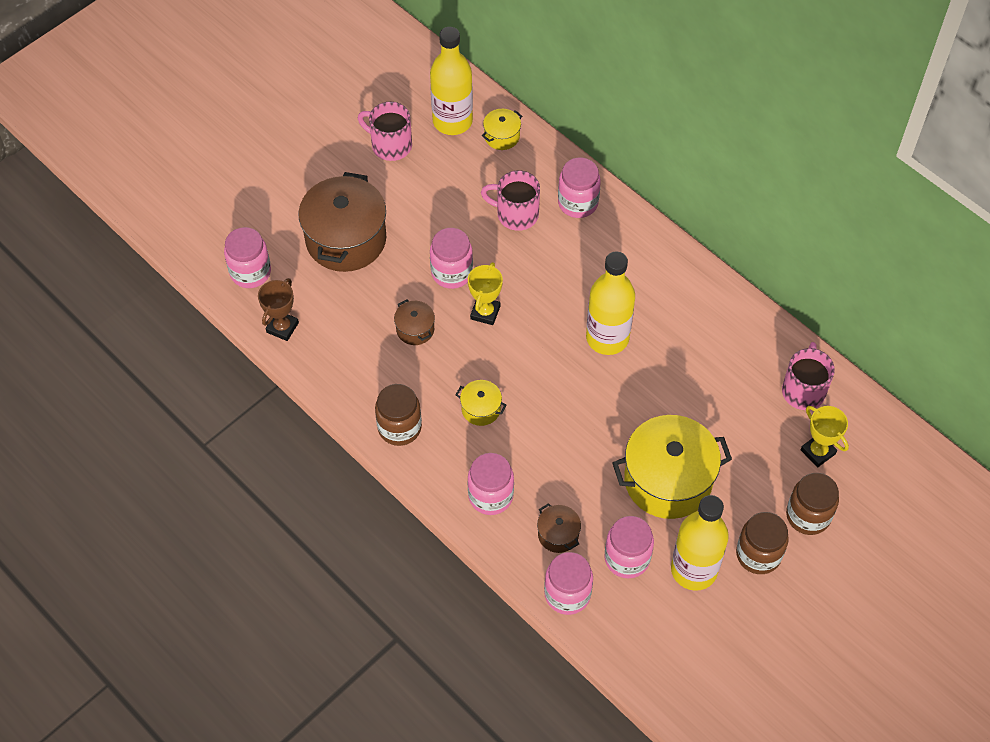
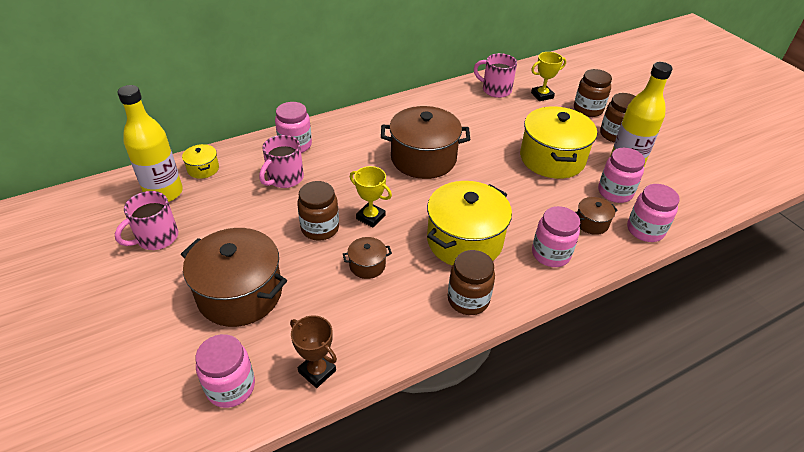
camera: 75 degrees left, 15 degrees down
(452, 273) = (320, 228): pink jar -> brown jar
(481, 409) = (464, 241): yellow pot -> yellow pot, size x2.19
(607, 338) = (423, 158): yellow bottle -> brown pot

